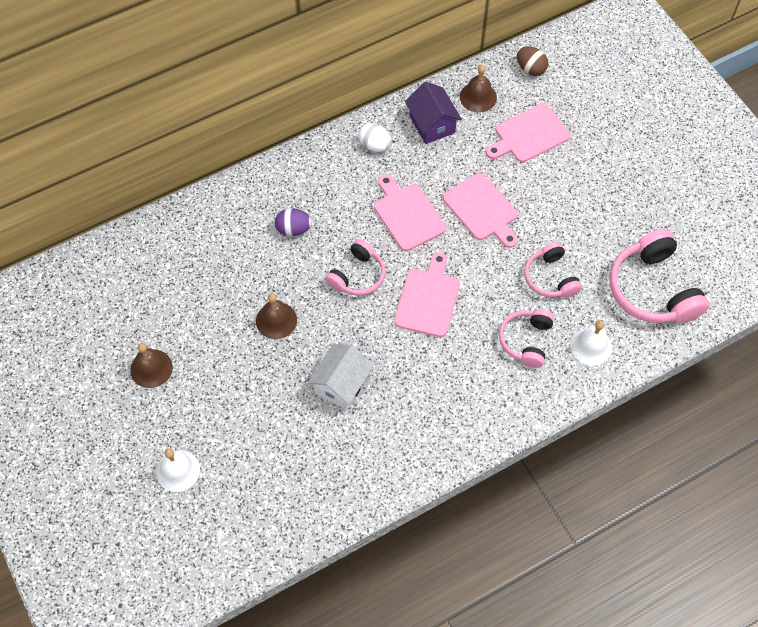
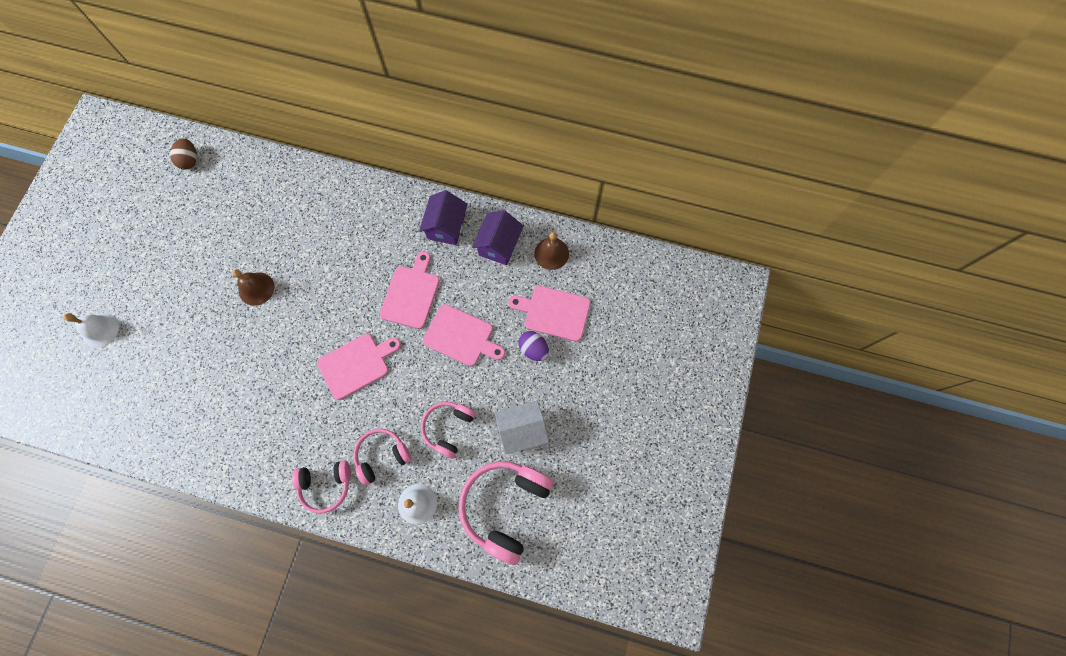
camera: 45 degrees right, 10 degrees up
(151, 368) = (158, 250): brown bell -> none
(293, 229) = (333, 237): purple egg -> purple egg (533, 349)
(341, 384) = (243, 369): white house -> white house (522, 430)
(357, 275) = (334, 306): pink headphones -> pink headphones (326, 485)
(375, 145) = (446, 226): white egg -> purple house
(482, 209) = (461, 336): pink cutting board -> pink cutting board turned 75 degrees counterclockwise
(530, 69) = (611, 265): brown egg -> brown egg (190, 160)

